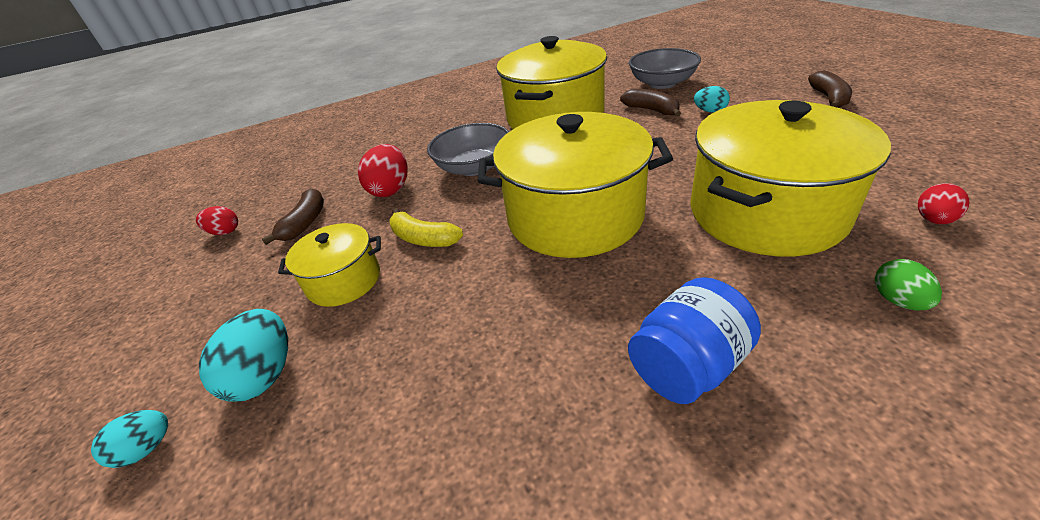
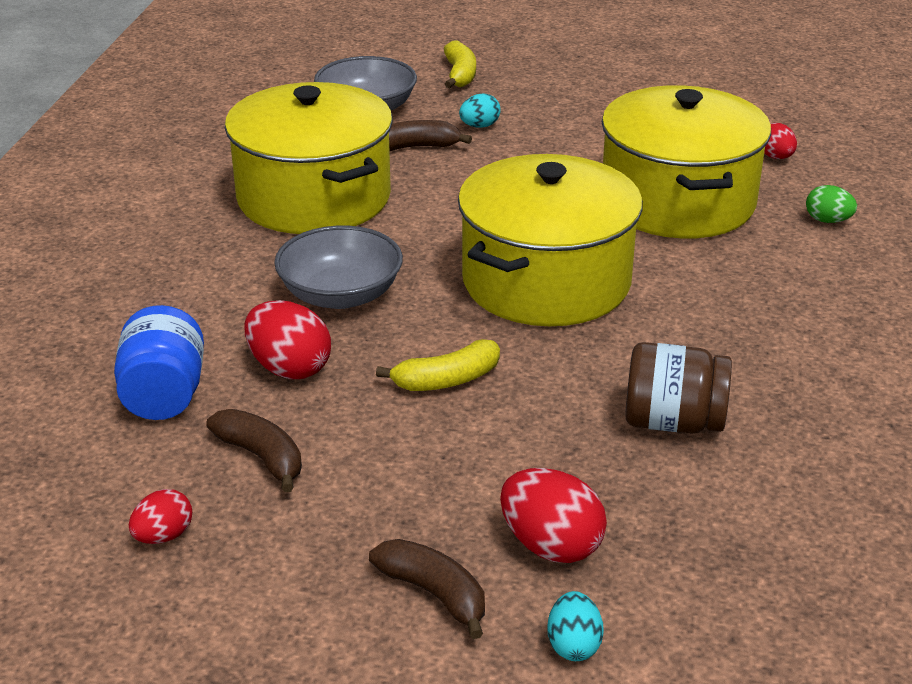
camera: 60 degrees left, 5 degrees down
(265, 375) = (551, 545): turquoise egg -> red egg
(344, 280) = (450, 456): yellow pot -> none
(461, 363) = (673, 422): none -> brown jar
(687, 366) = (794, 325): blue jar -> blue jar (164, 395)
(751, 80) = (460, 75): none -> yellow banana
(829, 98) = (563, 74): brown banana -> brown banana (434, 594)

